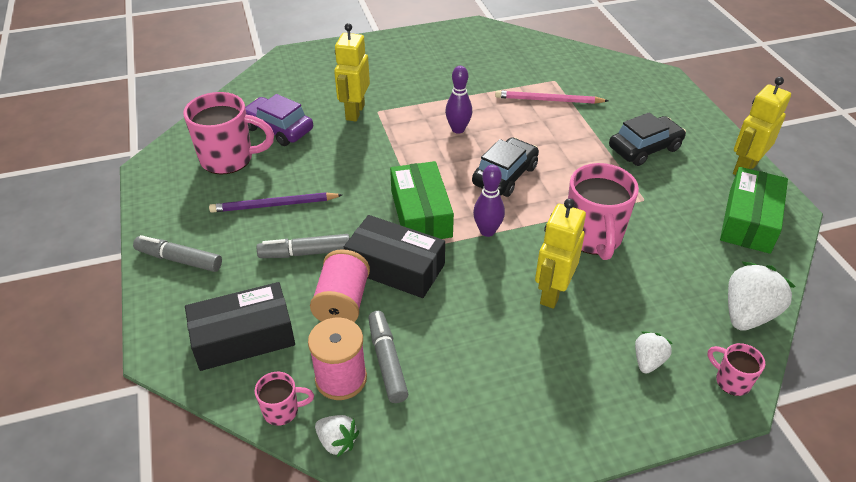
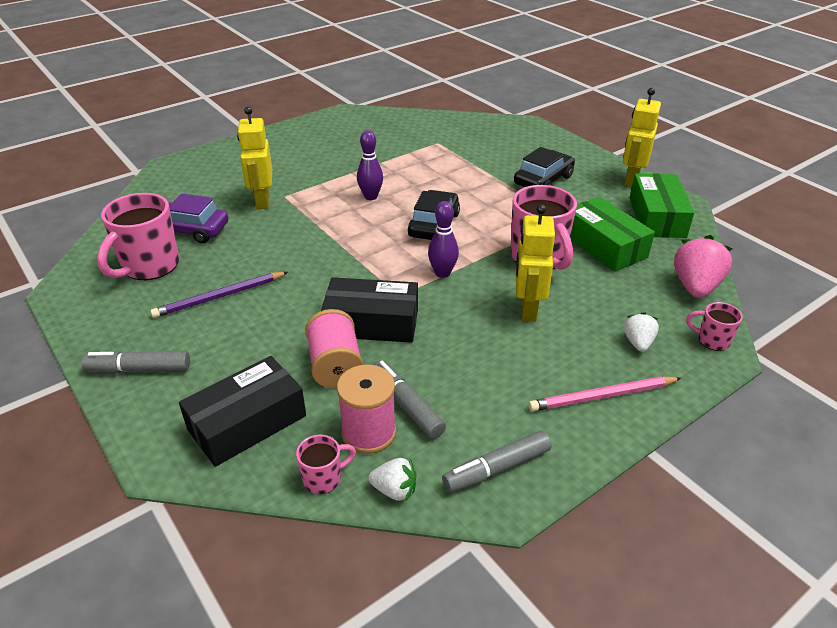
camera: 20 degrees left, 5 degrees down
(229, 159) = (149, 266): pink mug -> pink mug turned 135 degrees clockwise
(305, 253) = (274, 331): grey marker -> grey marker (496, 468)
(421, 213) = (372, 272): green box -> green box (604, 246)
(548, 100) = (441, 159): pink pencil -> pink pencil (603, 396)
(747, 314) = (695, 287): white strawberry -> pink strawberry

